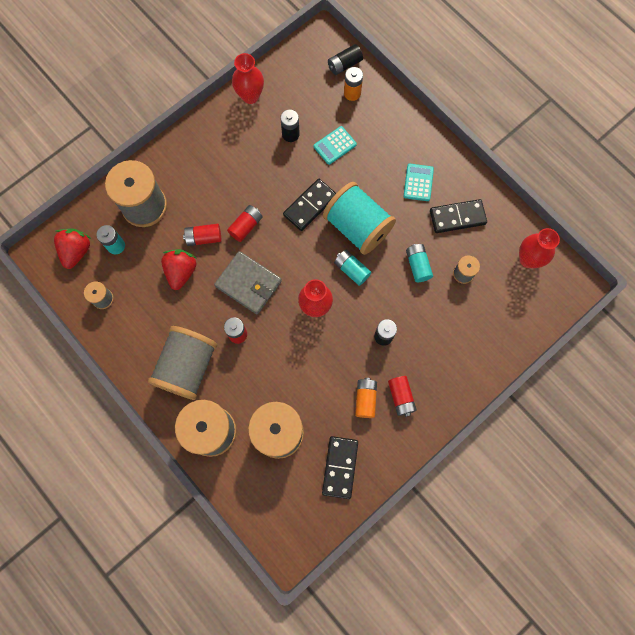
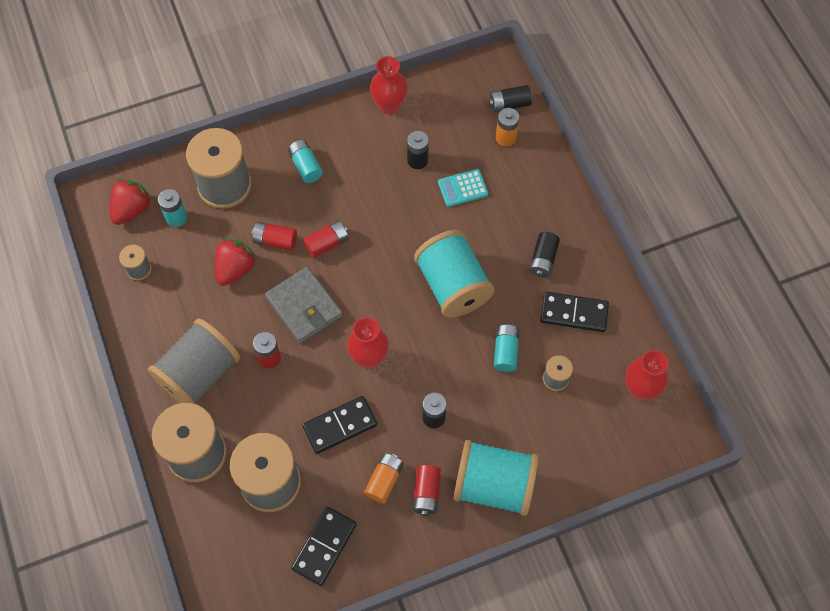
camera: 20 degrees right, 10 degrees down
(310, 206) = (408, 245): black domino -> black domino (340, 426)
(351, 270) = (427, 331): turquoise battery -> turquoise battery (306, 166)
(418, 182) = (543, 259): turquoise calculator -> black battery
(449, 373) = (494, 485): none -> turquoise spool

